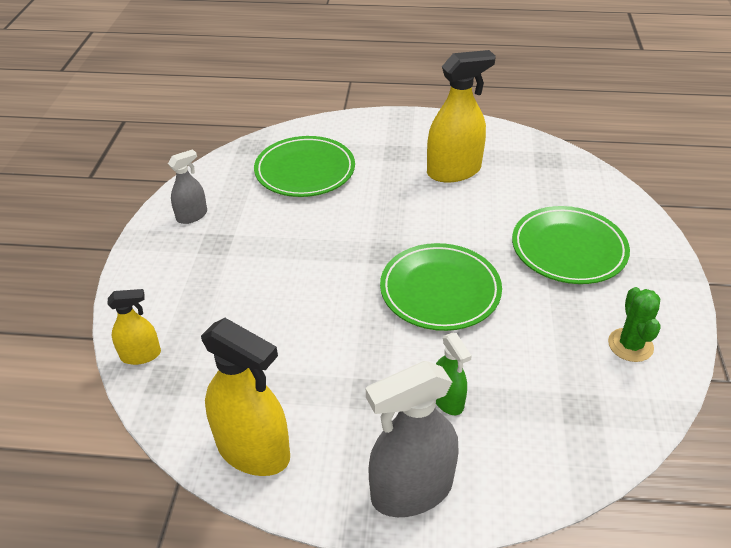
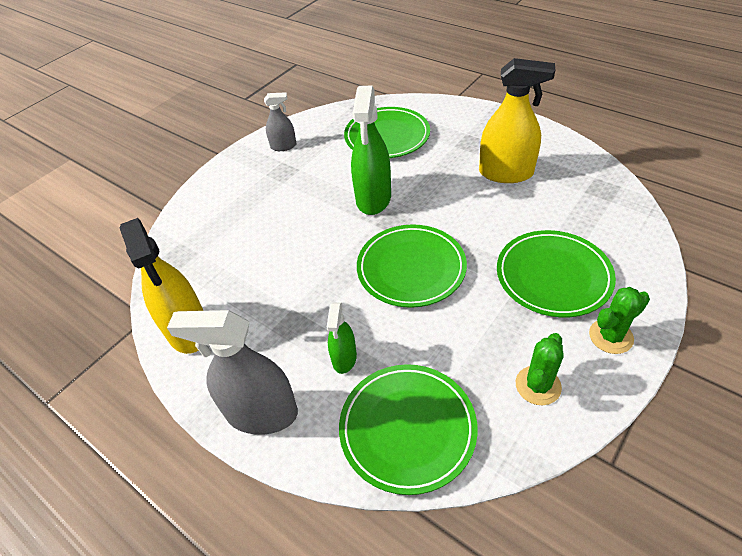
camera: 35 degrees right, 5 degrees up
(141, 355) = (177, 233): yellow spray bottle -> none
(344, 237) = (373, 198): none -> green spray bottle
(558, 433) = (407, 429): none -> green plate
(651, 281) = (611, 336): none -> green cactus

